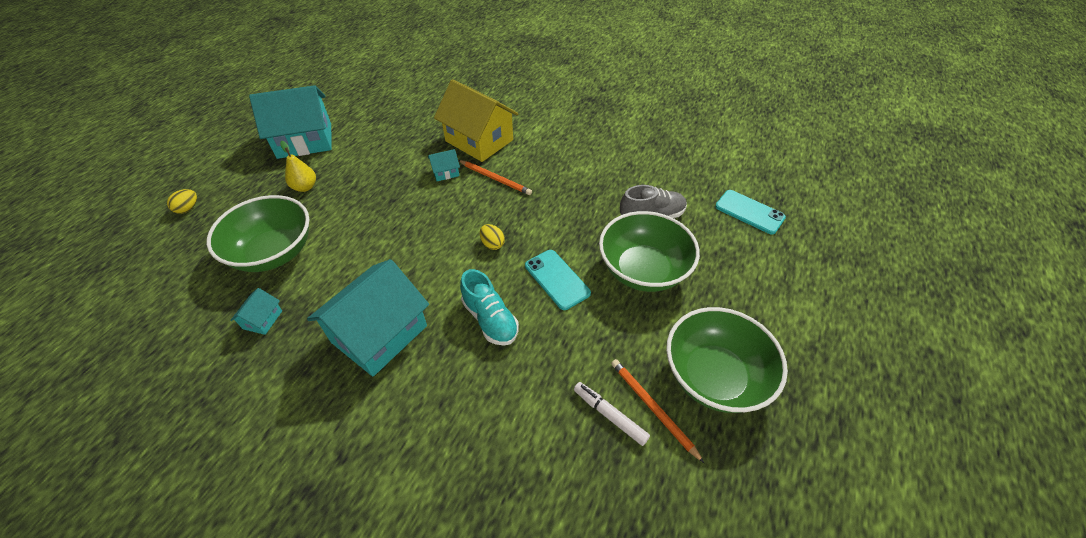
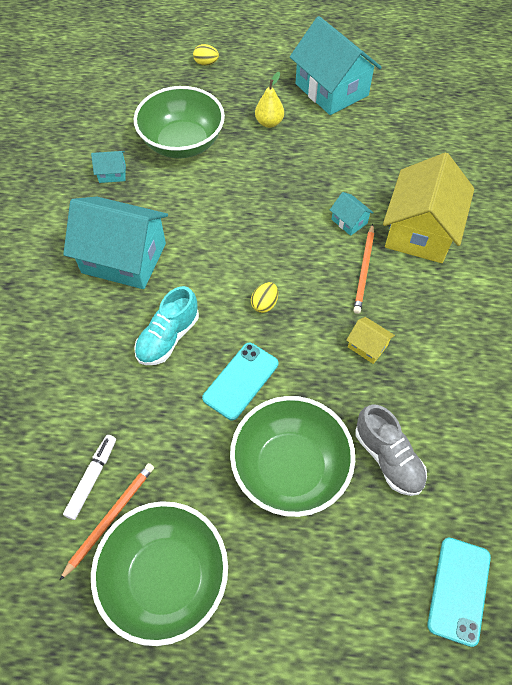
camera: 70 degrees right, 10 degrees up
(560, 197) = (367, 346): none -> yellow house

